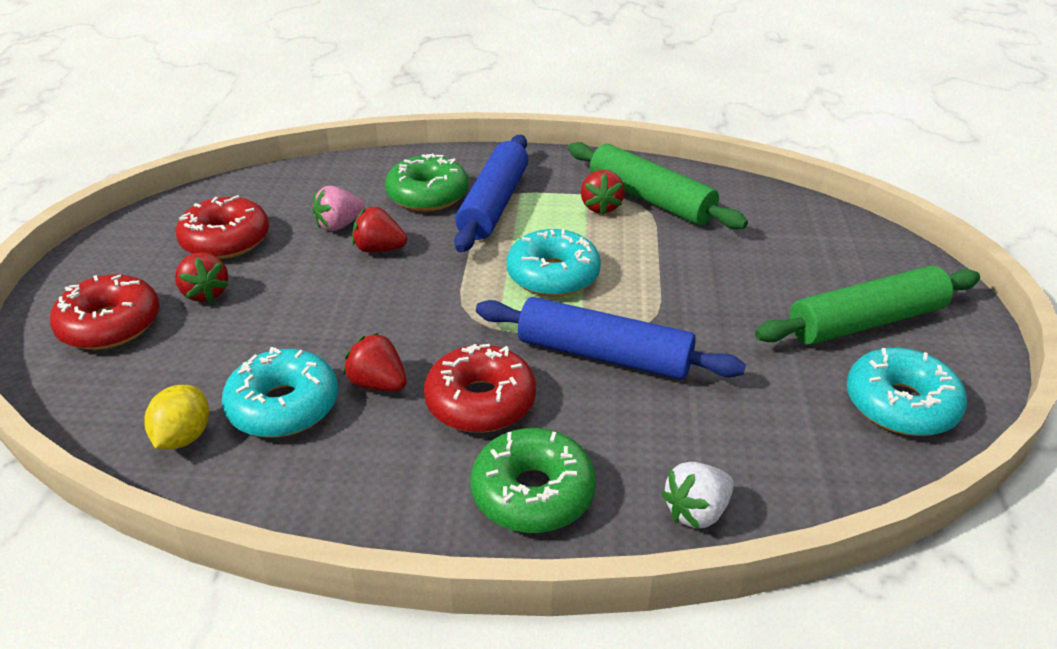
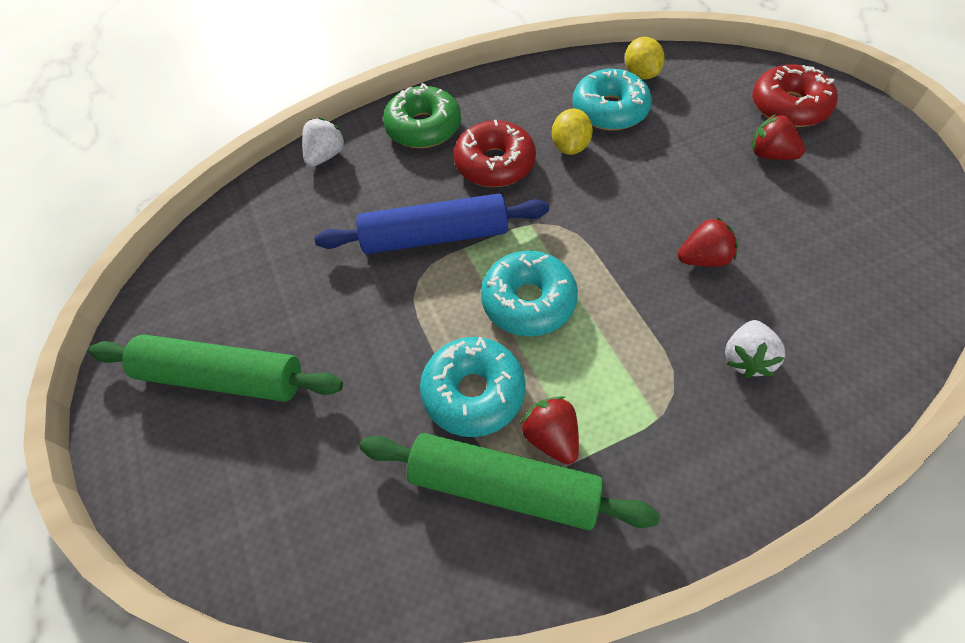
camera: 155 degrees right, 20 degrees up
(226, 240) = (835, 206): red donut -> none
(339, 225) = (772, 270): pink strawberry -> none
(378, 384) = (570, 147): red strawberry -> yellow lemon
(427, 195) = (746, 358): green donut -> white strawberry
(493, 204) = (666, 379): blue rolling pin -> none
(866, 321) = (222, 377): green rolling pin -> green rolling pin turned 60 degrees clockwise
(900, 405) = (196, 291): turquoise donut -> turquoise donut (473, 392)

